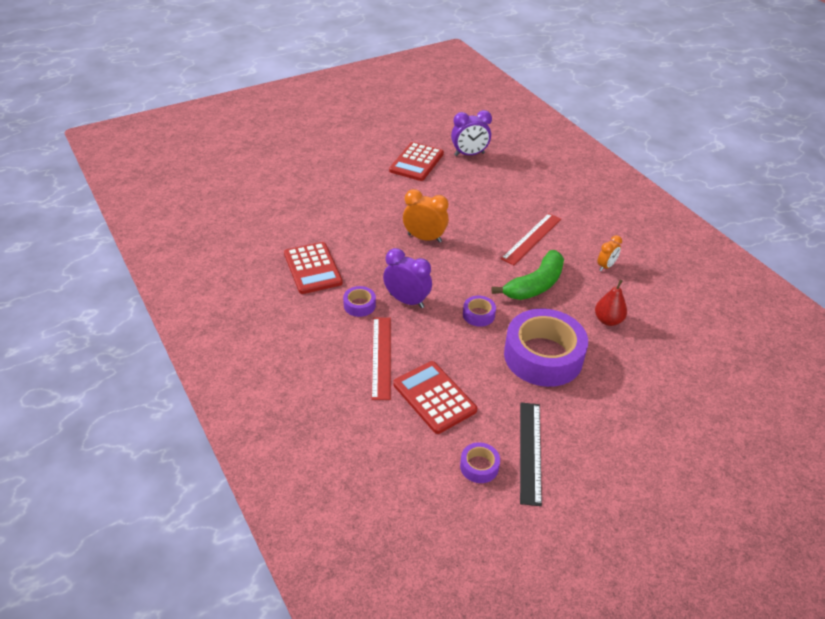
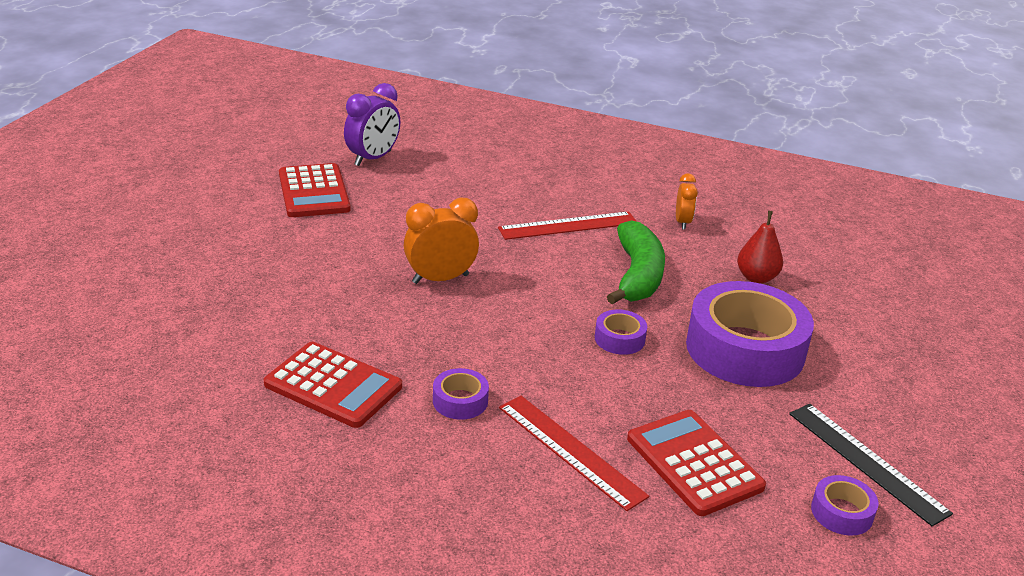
camera: 40 degrees left, 10 degrees down
(407, 301) = (514, 365): purple clock -> none
(434, 397) = (694, 463): red calculator -> red calculator turned 45 degrees clockwise
(531, 238) = (568, 225): red ruler -> red ruler turned 75 degrees clockwise

